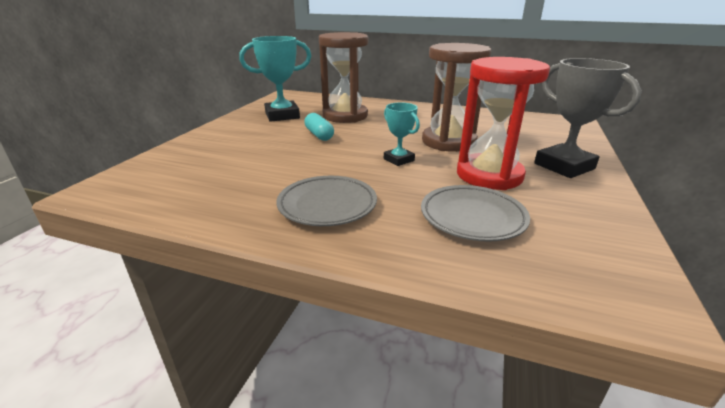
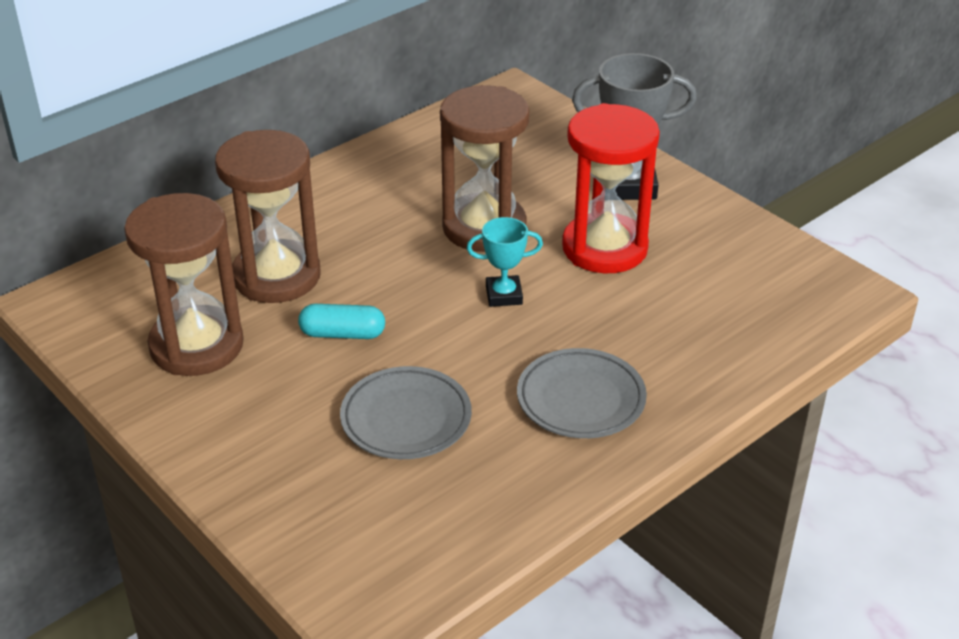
camera: 60 degrees left, 10 degrees up
(282, 115) = (197, 346): turquoise trophy -> brown hourglass
(472, 217) = (681, 308): grey plate -> grey plate (406, 419)

